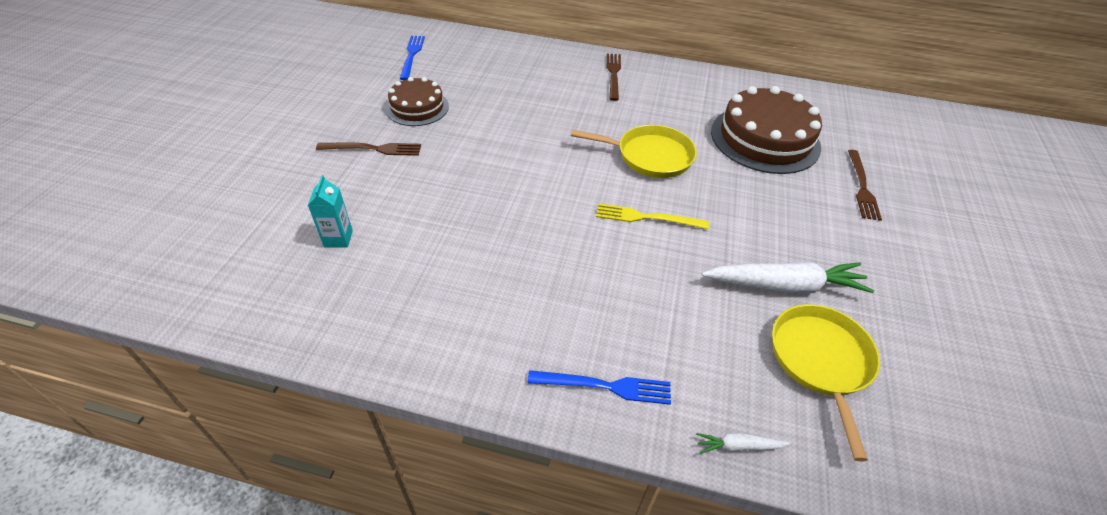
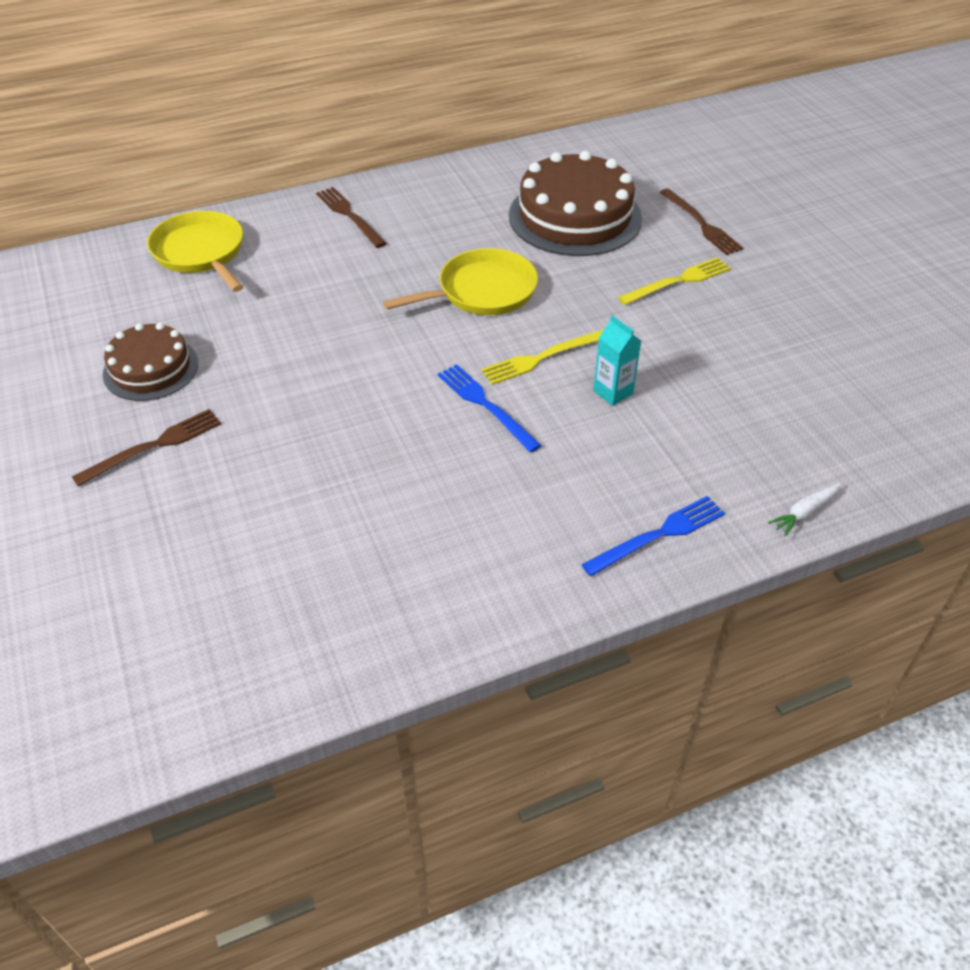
camera: 35 degrees left, 0 degrees up
(338, 239) = (235, 567): turquoise carton -> turquoise carton (613, 392)
(412, 55) = (63, 306): blue fork -> blue fork (485, 405)
(784, 285) = (719, 355): white carrot -> none
(802, 217) = (678, 281): none -> yellow fork
(820, 360) = (802, 404): yellow pan -> yellow pan (200, 252)

